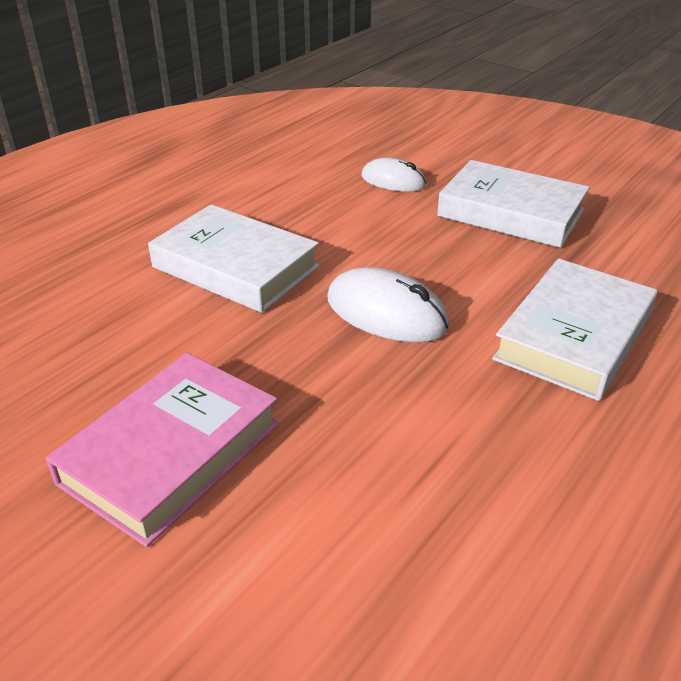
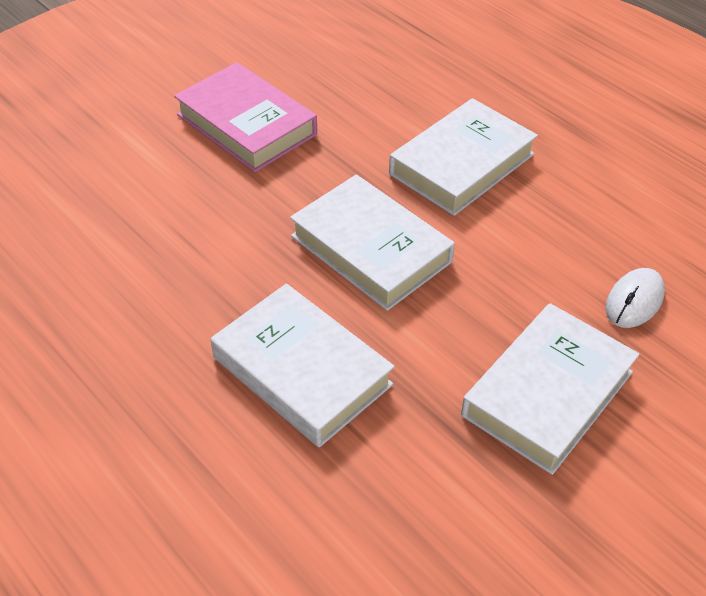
camera: 100 degrees right, 10 degrees up
(386, 313) = (371, 249): white mouse -> white book

